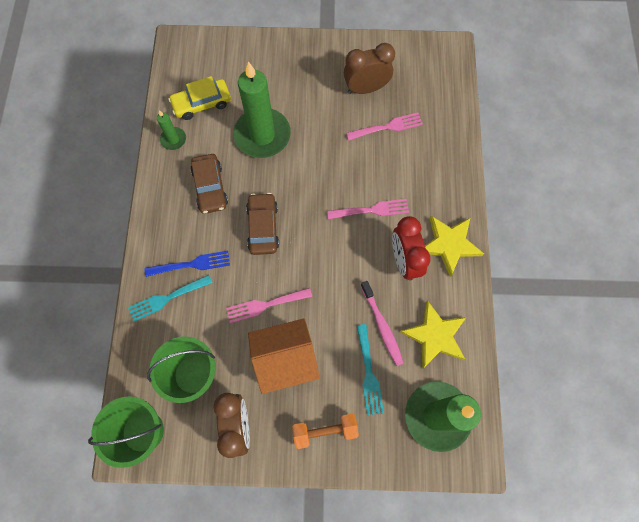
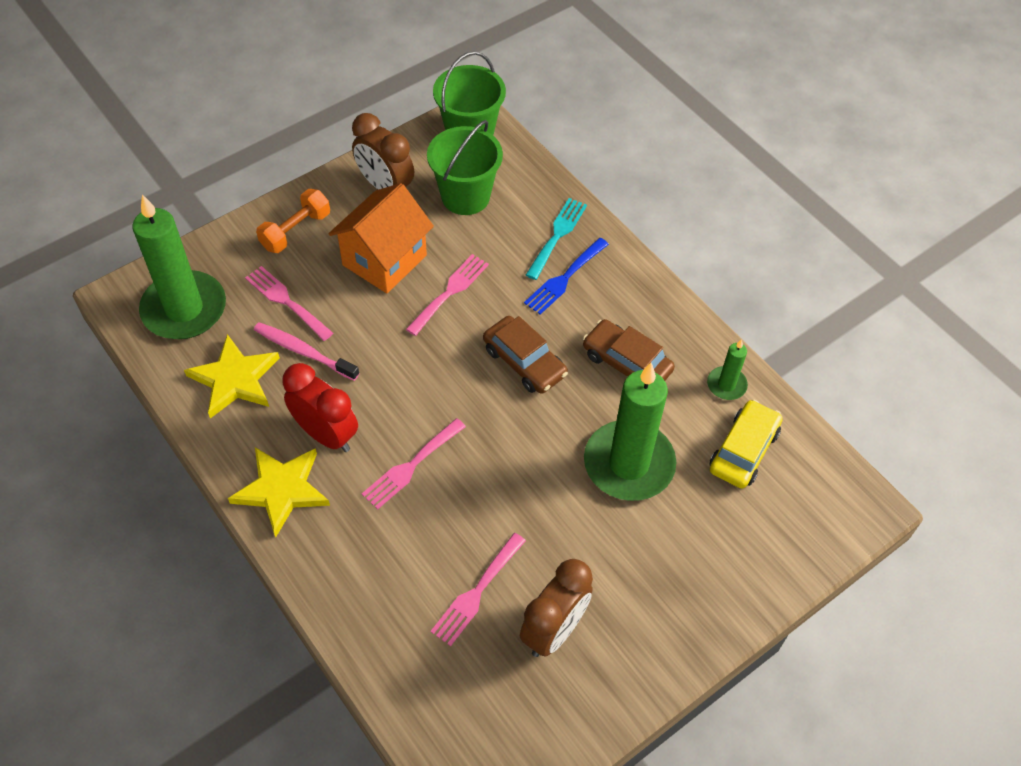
camera: 140 degrees right, 15 degrees down
(369, 373) = (286, 301): turquoise fork -> pink fork

